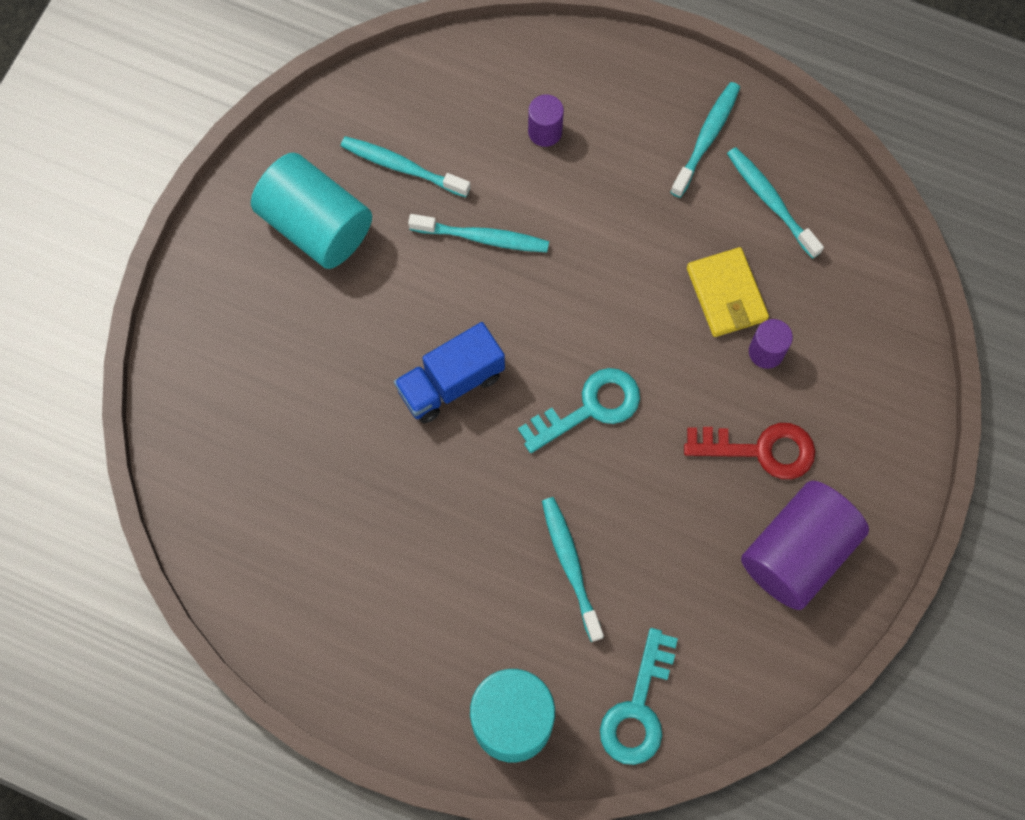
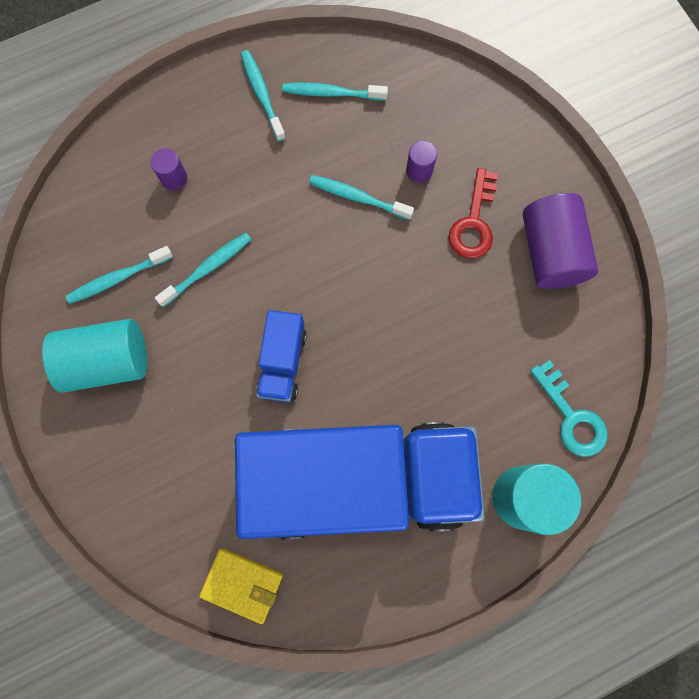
camera: 50 degrees left, 5 degrees up
(397, 548) = (359, 480): none -> blue truck
(570, 566) = (455, 385): turquoise toothbrush -> turquoise toothbrush (358, 197)
(589, 408) = (368, 295): turquoise key -> none
(726, 294) = (366, 163): yellow wallet -> yellow wallet (242, 584)
(760, 450) = (474, 222): red key -> red key turned 150 degrees clockwise

